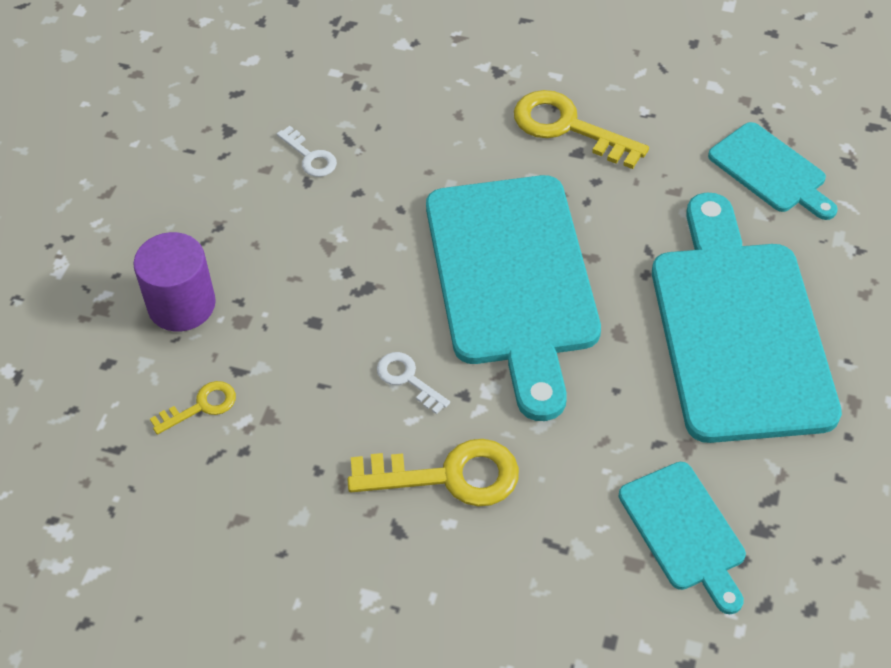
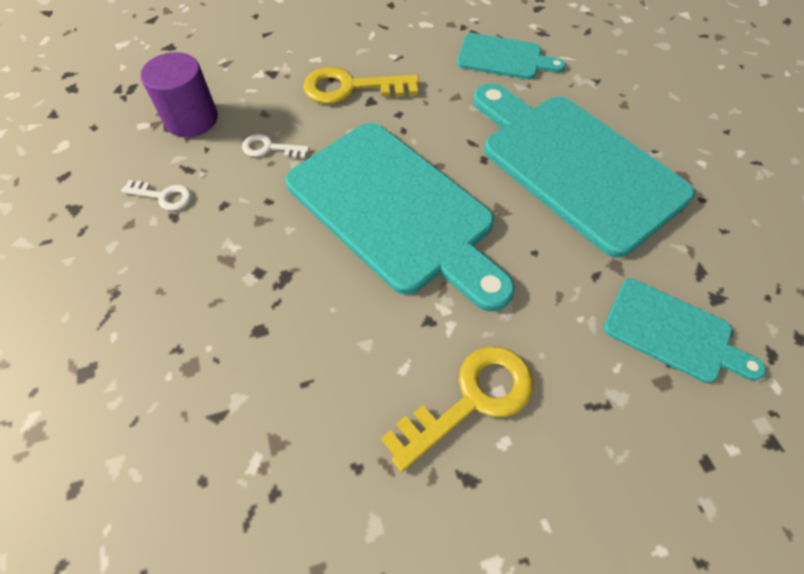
camera: 35 degrees left, 5 degrees up
(181, 304) = (120, 384): purple cylinder -> purple cylinder (191, 119)
(201, 406) = (202, 475): yellow key -> none
(408, 379) = (375, 334): white key -> white key (270, 148)

